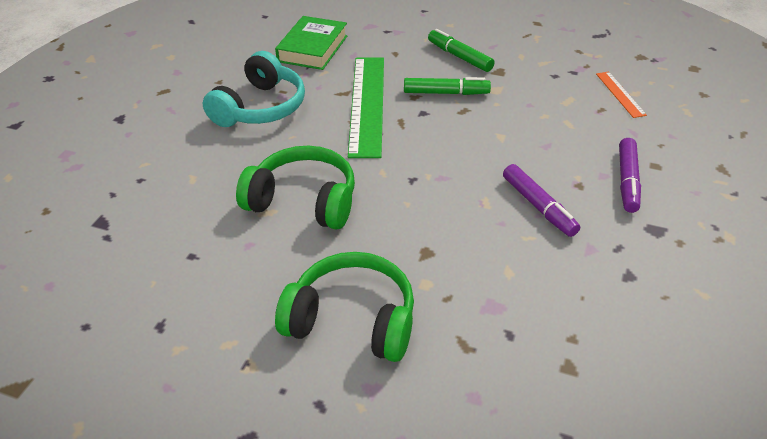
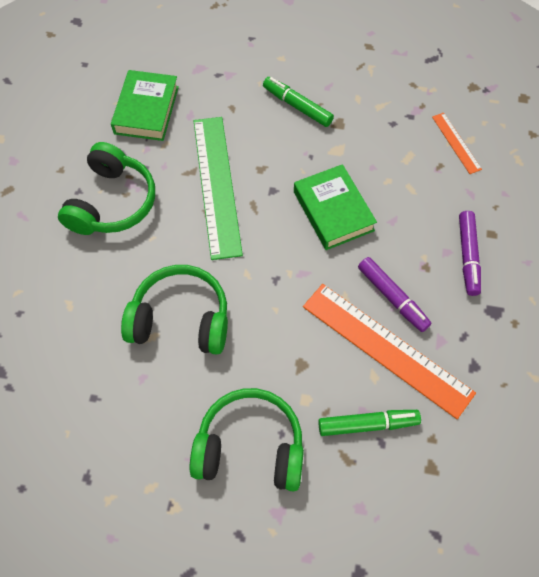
camera: 10 degrees left, 20 degrees up
(260, 108) = (112, 202): turquoise headphones -> green headphones
(446, 93) = (290, 160): green marker -> green marker (367, 424)
(483, 133) = (333, 211): none -> green book
(526, 249) = (386, 349): none -> orange ruler

